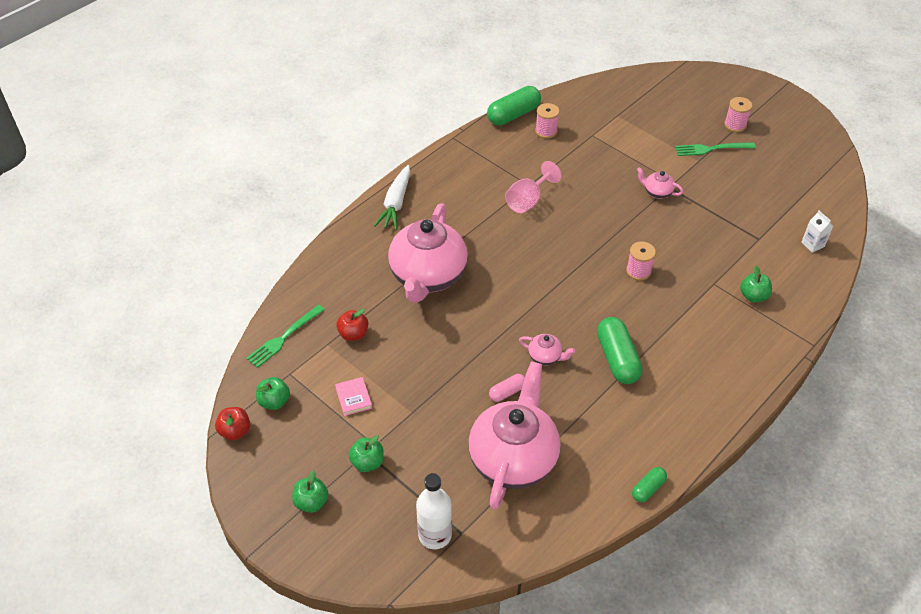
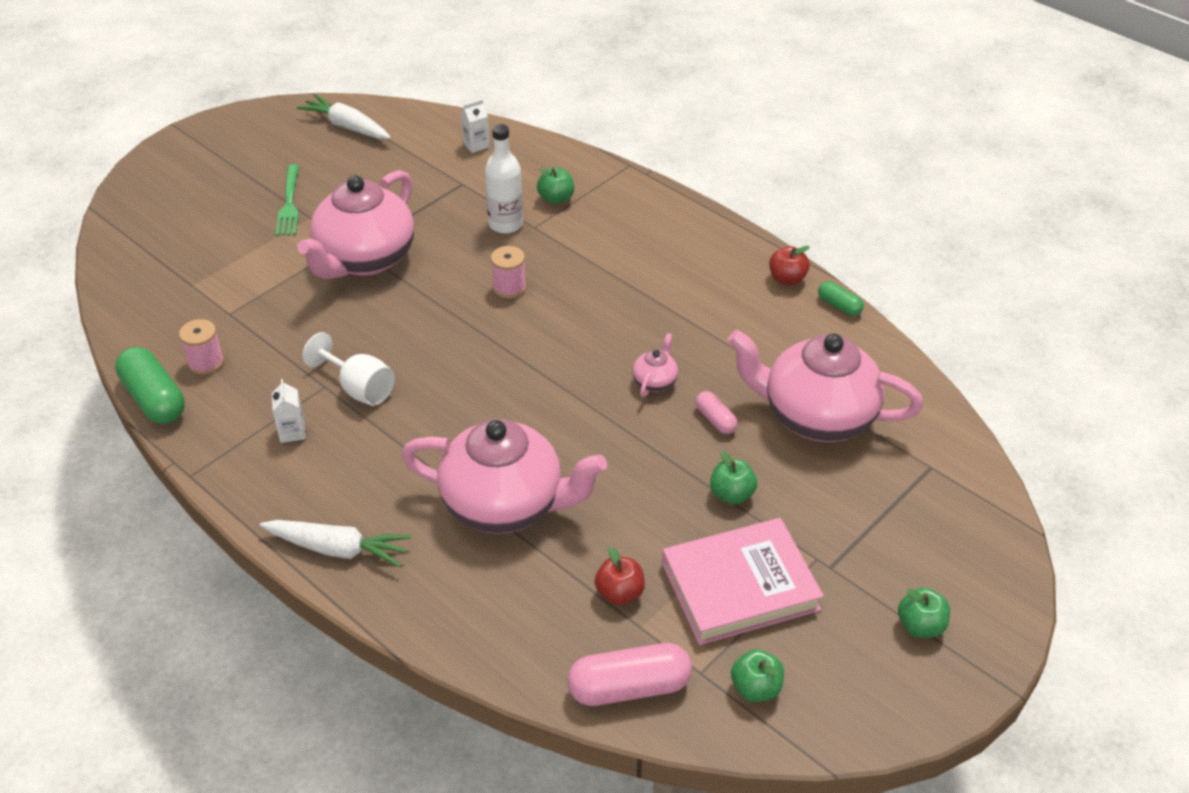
camera: 90 degrees left, 5 degrees down
(235, 431) = (817, 737): red apple -> red apple (787, 279)
(284, 338) = (629, 687): green fork -> pink capsule
(353, 398) = (740, 586): pink book -> pink book, size x2.44
(367, 462) = (846, 565): green apple -> green apple (731, 494)
(435, 535) = (940, 492): white bottle -> white bottle (505, 224)
(488, 175) = (292, 432): none -> white carton
(528, 201) = (359, 388): pink goblet -> white goblet
(617, 359) = (655, 317): green capsule -> none
(657, 192) = (365, 259): pink teapot -> pink teapot, size x2.45
(735, 125) = (246, 178): pink spool -> none
(814, 169) = (347, 127): none -> white carrot

